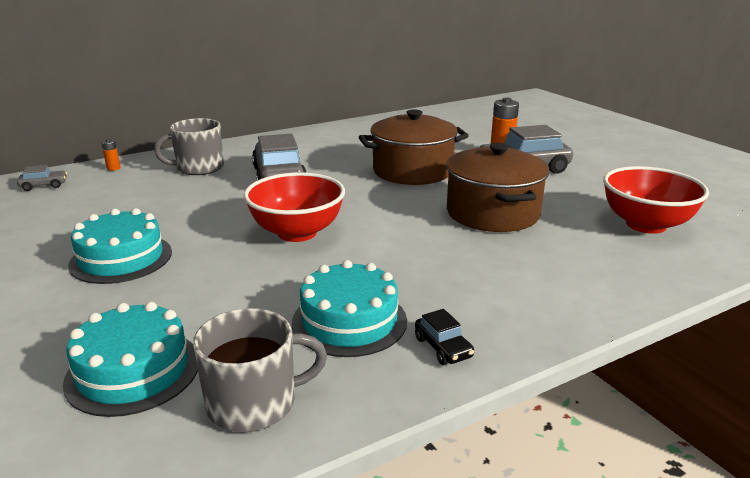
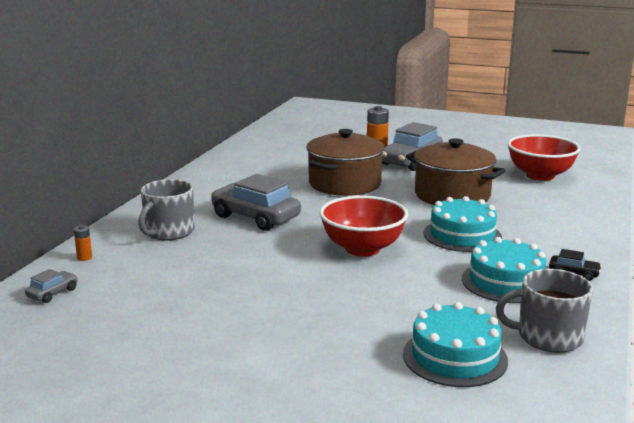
camera: 40 degrees left, 5 degrees down
(121, 258) = (280, 311): turquoise cake -> turquoise cake (462, 235)
(254, 403) = (548, 337): grey mug -> grey mug turned 120 degrees counterclockwise

